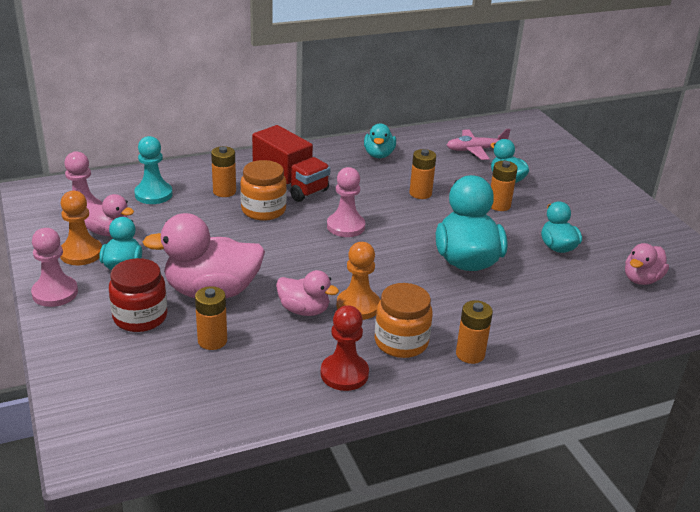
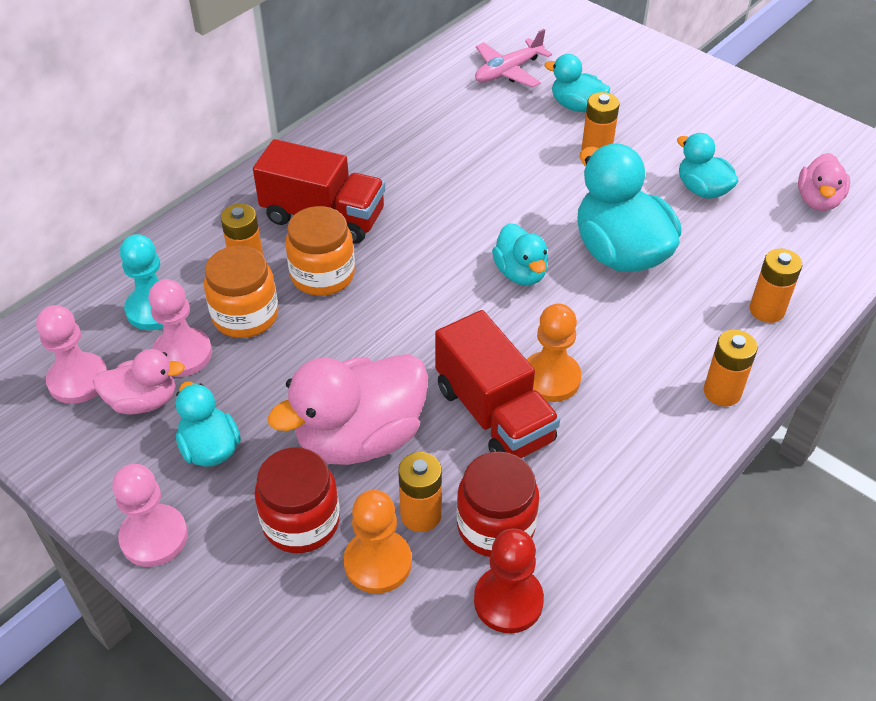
camera: 25 degrees left, 15 degrees up
(81, 253) = (135, 454): orange pawn -> orange pawn (378, 563)
(252, 364) = (496, 526): none -> red jar
(304, 310) = (494, 414): pink duck -> red truck
(344, 374) = (610, 488): red pawn -> red pawn (508, 601)
(345, 226) = (444, 259): pink pawn -> pink pawn (182, 354)
(379, 155) = (398, 123): turquoise duck -> turquoise duck (520, 273)
(401, 342) = (637, 410): orange jar -> orange jar (245, 315)
(420, 193) = (494, 168): orange battery -> orange battery (767, 310)

